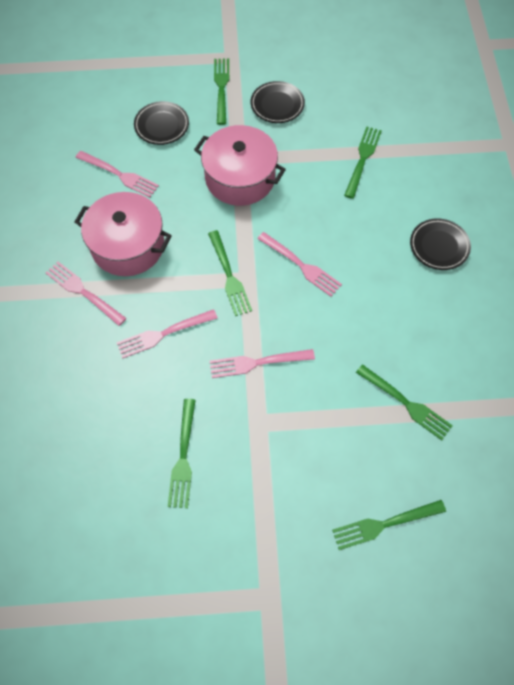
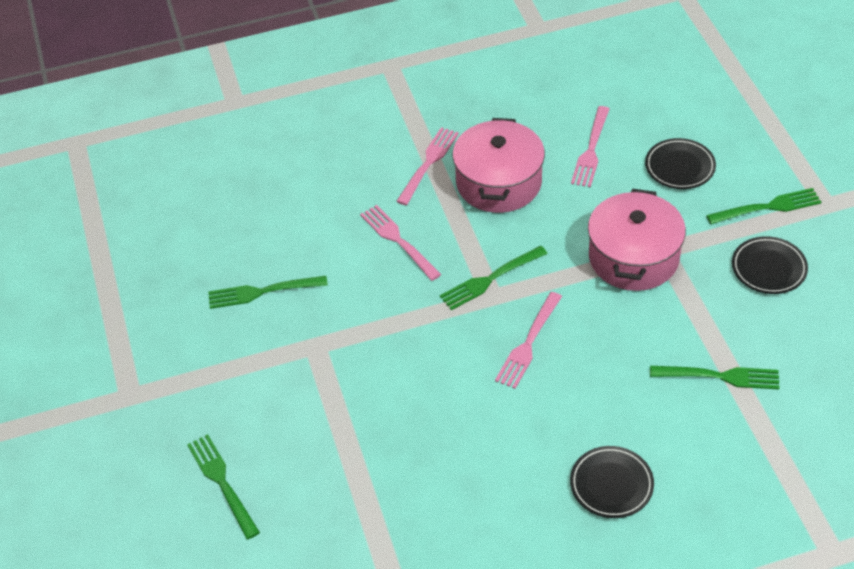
camera: 80 degrees right, 15 degrees down
(257, 363) = (386, 329): pink fork -> none
(406, 403) = (372, 481): green fork -> none

